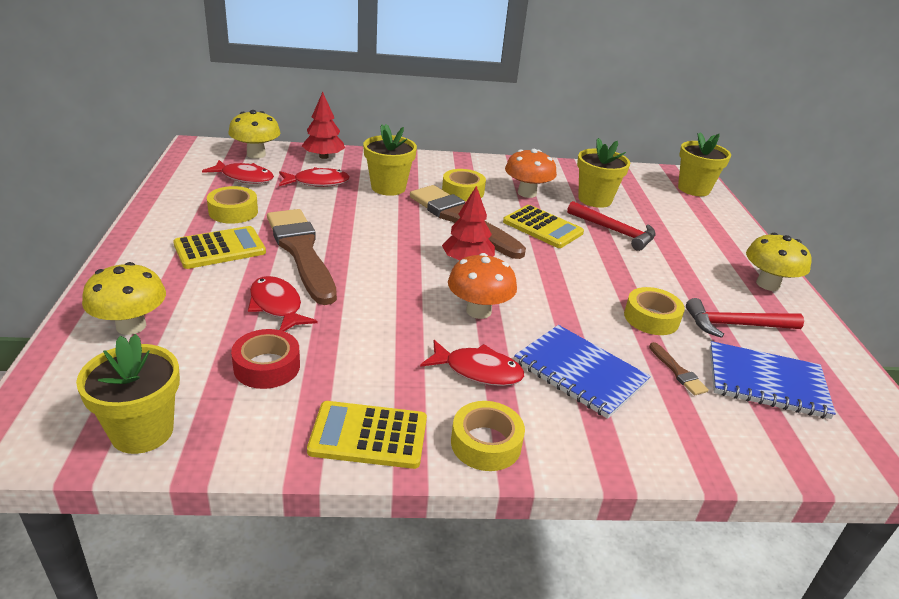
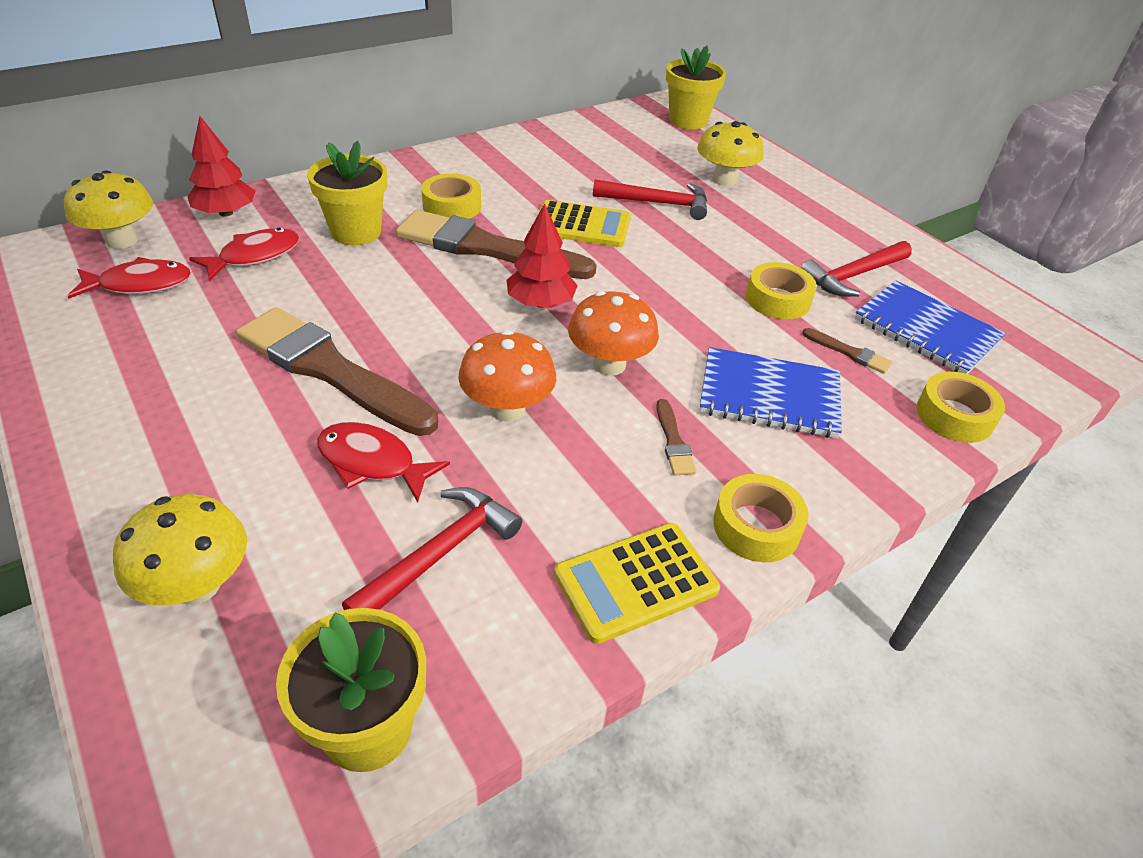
camera: 30 degrees left, 10 degrees up
(220, 248) = (212, 410): yellow calculator -> none
(233, 212) = (176, 345): yellow tape -> yellow tape (954, 416)
(267, 366) = (439, 553): red tape -> red hammer
(478, 371) = (673, 441): red fish -> brown brush
(527, 193) = (526, 184): orange mushroom -> orange mushroom (507, 409)
(594, 199) = (604, 168): yellow flower pot -> none
(766, 382) = (926, 330): blue notebook -> blue notebook turned 60 degrees clockwise
(767, 284) = (841, 216): yellow mushroom -> yellow mushroom (724, 180)

